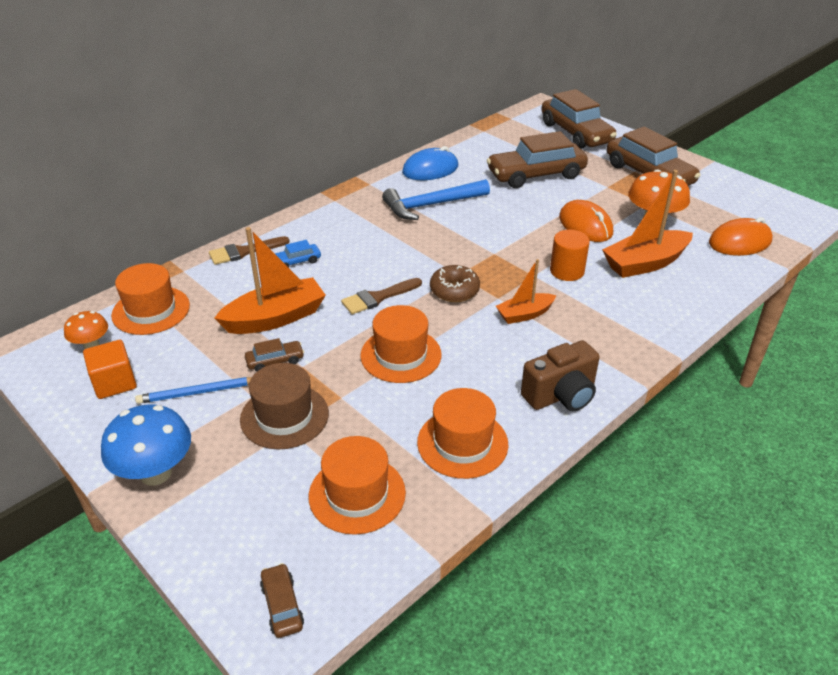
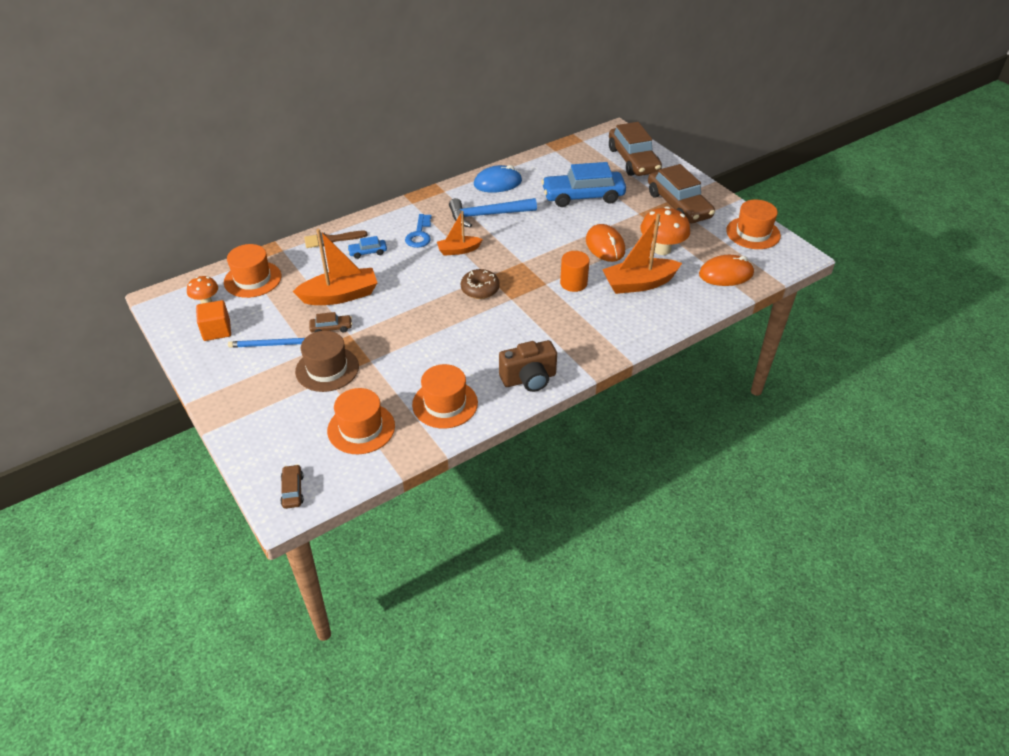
camera: 10 degrees right, 5 degrees up
(155, 473) = (231, 396): blue mushroom -> none
(355, 235) = (419, 234): none -> blue key
(378, 297) = (420, 288): brown brush -> none
(401, 355) = (423, 335): orange hat -> orange hat (753, 233)
(524, 314) = (526, 314): orange boat -> orange boat (458, 250)
(536, 174) = (583, 196): brown car -> blue car

